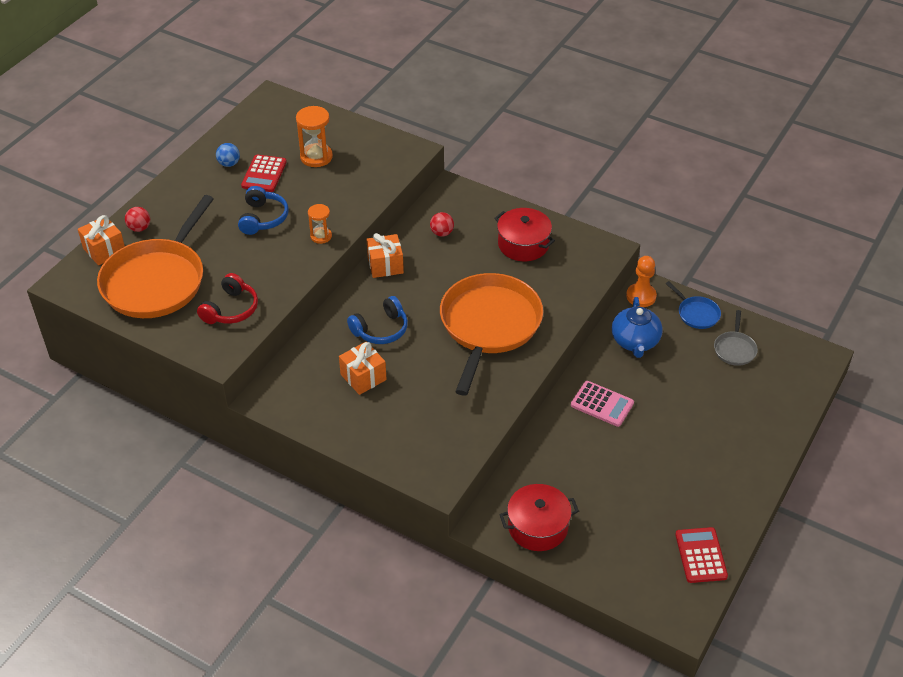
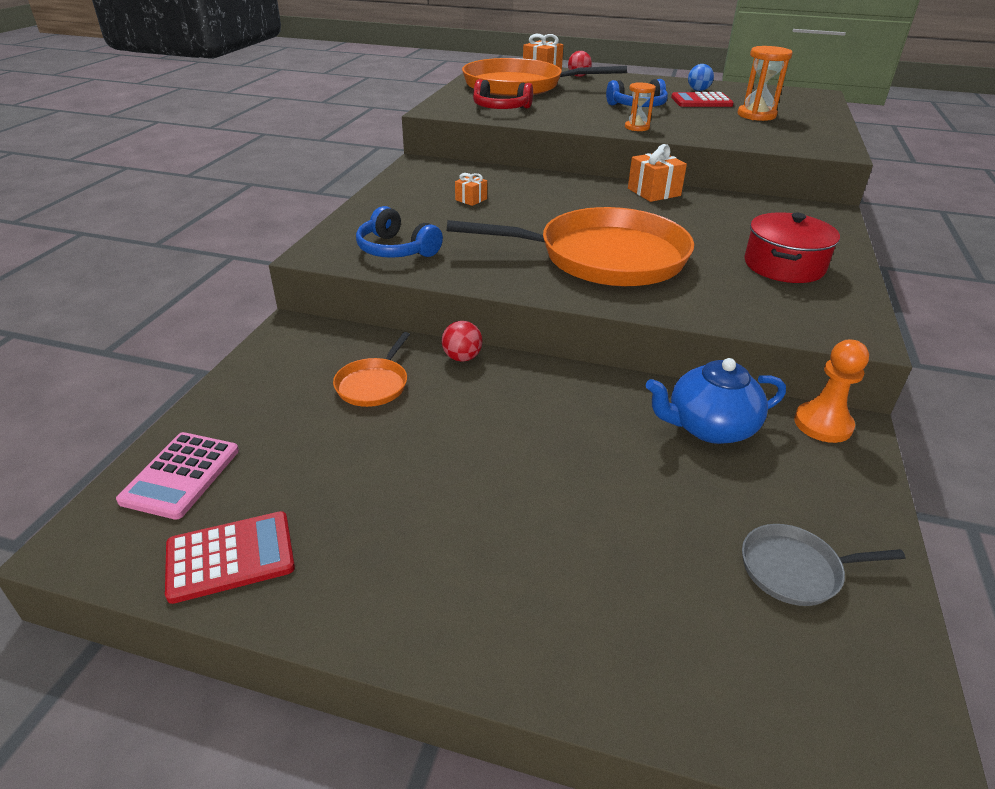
camera: 75 degrees right, 10 degrees down
(363, 377) = (471, 199): orange gift -> orange gift, size x0.58
(381, 329) = (549, 200): blue headphones -> blue headphones (396, 250)
(442, 233) = (742, 214): red ball -> red ball (462, 358)
(537, 527) = (293, 370): red pot -> none
(564, 485) = (373, 385): none -> orange pan
(602, 404) = (548, 405): pink calculator -> pink calculator (181, 475)
(696, 314) = (845, 501): blue pan -> none

